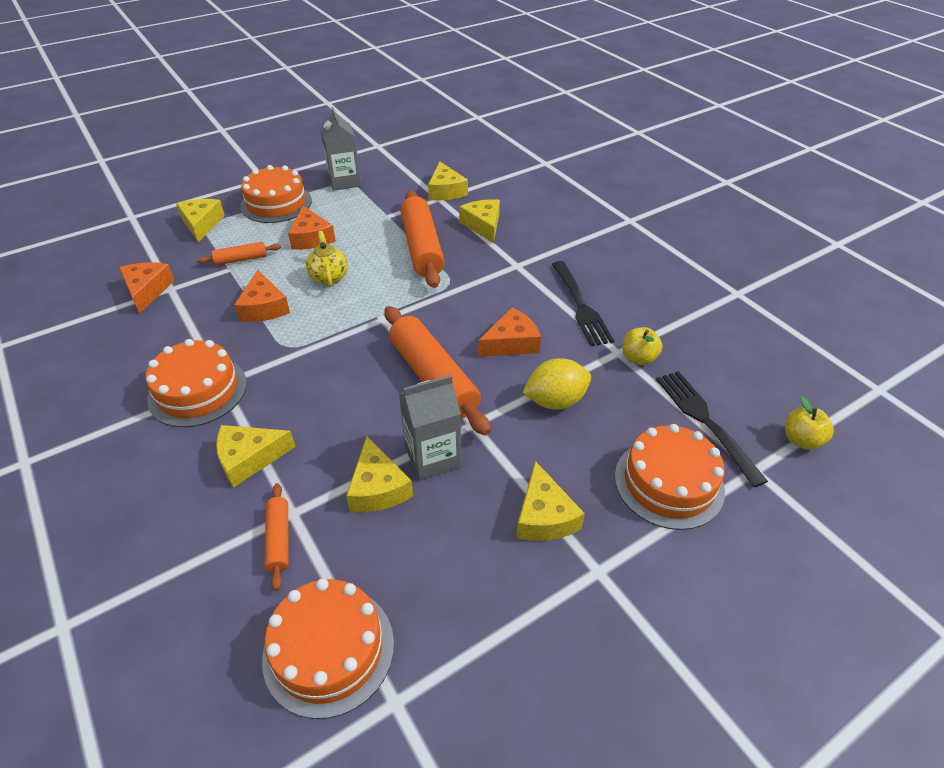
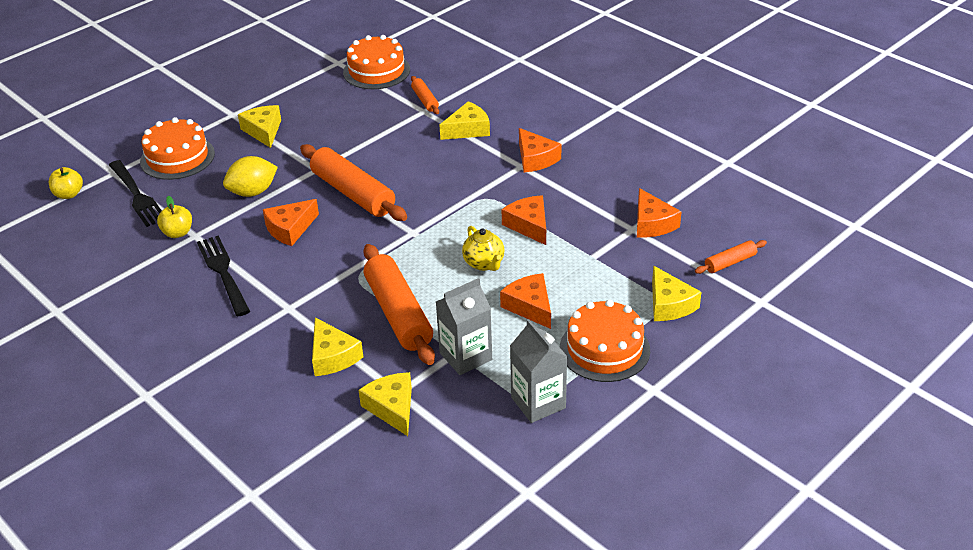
camera: 170 degrees right, 5 degrees down
(197, 391) = (535, 159): orange cake -> orange cheese
(241, 259) = (588, 268): orange rolling pin -> orange rolling pin (730, 262)
(378, 488) = (374, 128): yellow cheese -> none
(433, 457) = (341, 147): grey carton -> grey carton (465, 356)

